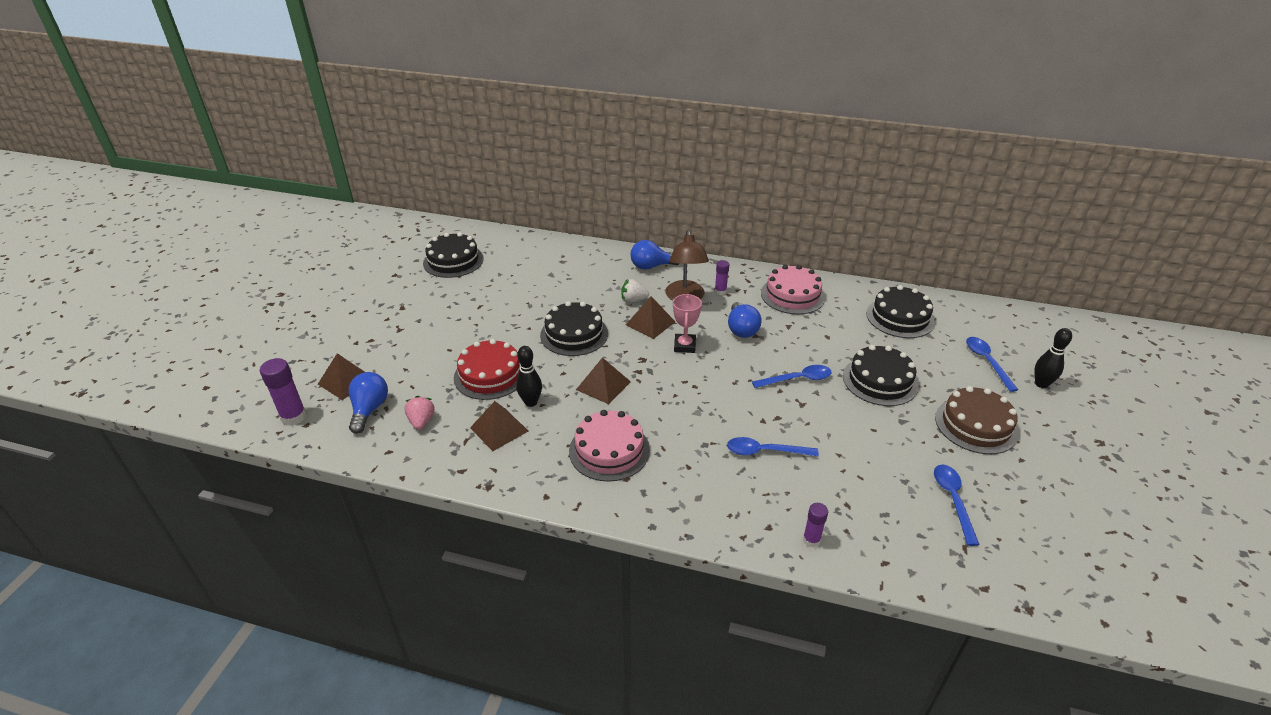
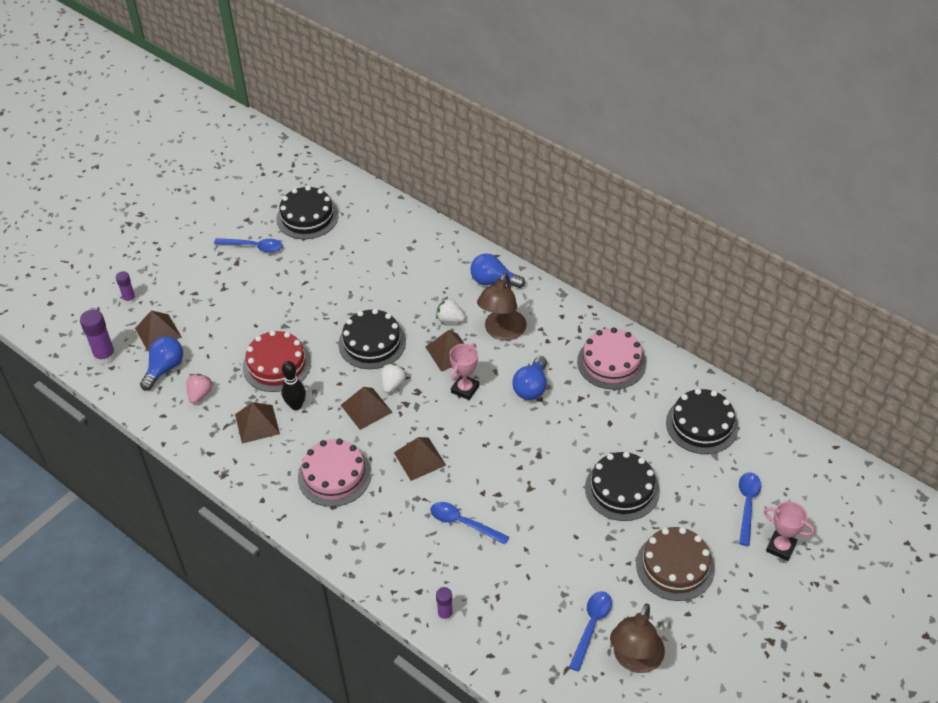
camera: 25 degrees right, 10 degrees up
(615, 360) = (393, 384): none -> white strawberry
(683, 411) = (419, 458): none -> brown pyramid
(720, 291) = (541, 334): purple glue stick -> purple glue stick (129, 299)
(797, 379) = (545, 461): blue spoon -> blue spoon (254, 247)
(1015, 515) = (635, 660): none -> brown lamp
(1041, 384) = (781, 547): black bowling pin -> pink trophy

